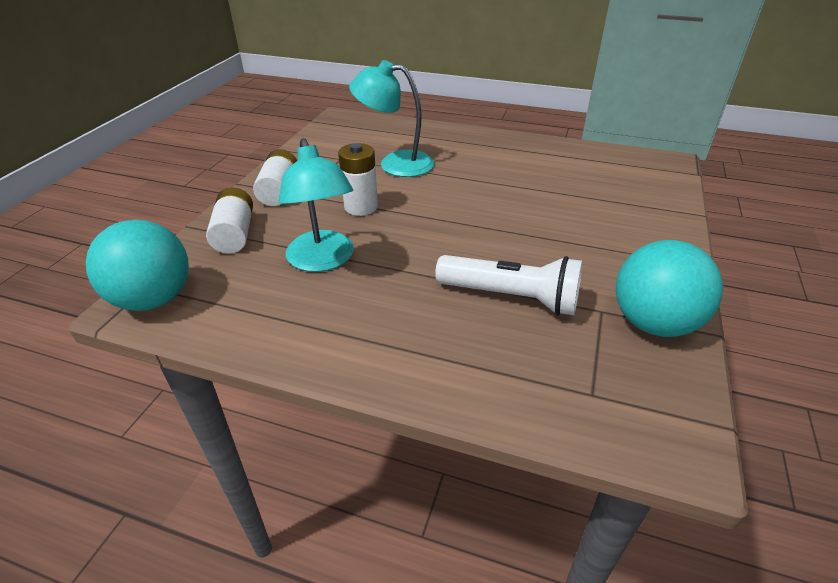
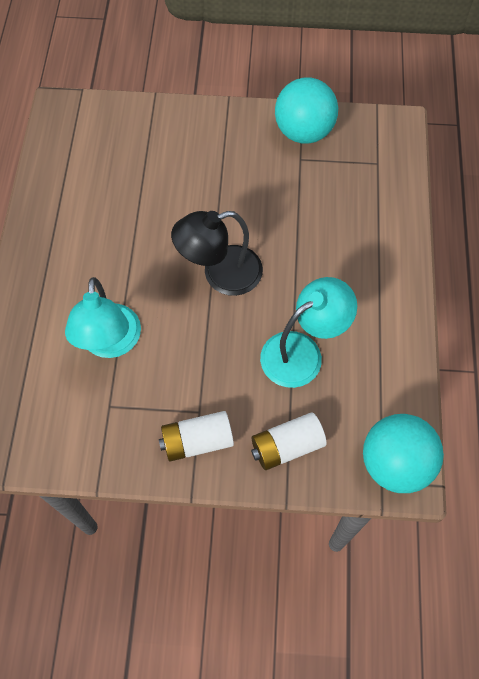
camera: 105 degrees left, 25 degrees up
(361, 207) = (209, 350): white battery -> none
(441, 224) = (221, 274): none -> black lamp
(511, 297) = (304, 211): white flashlight -> none

